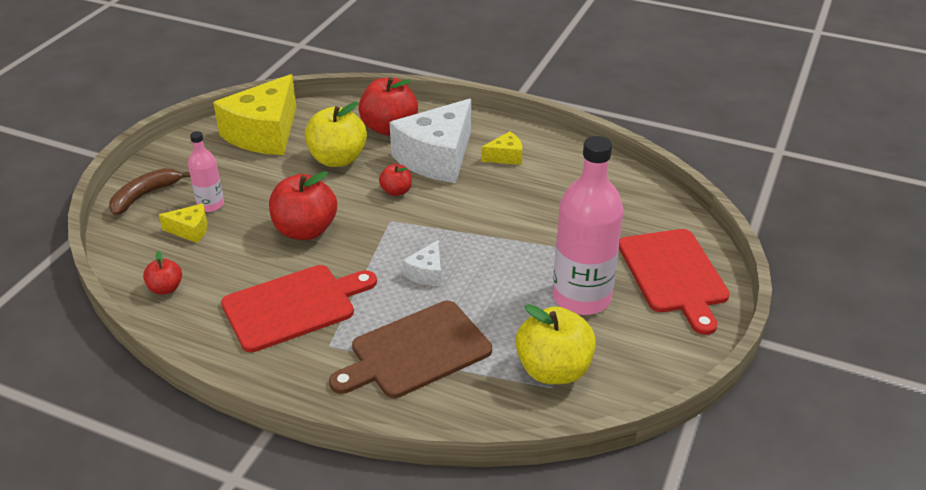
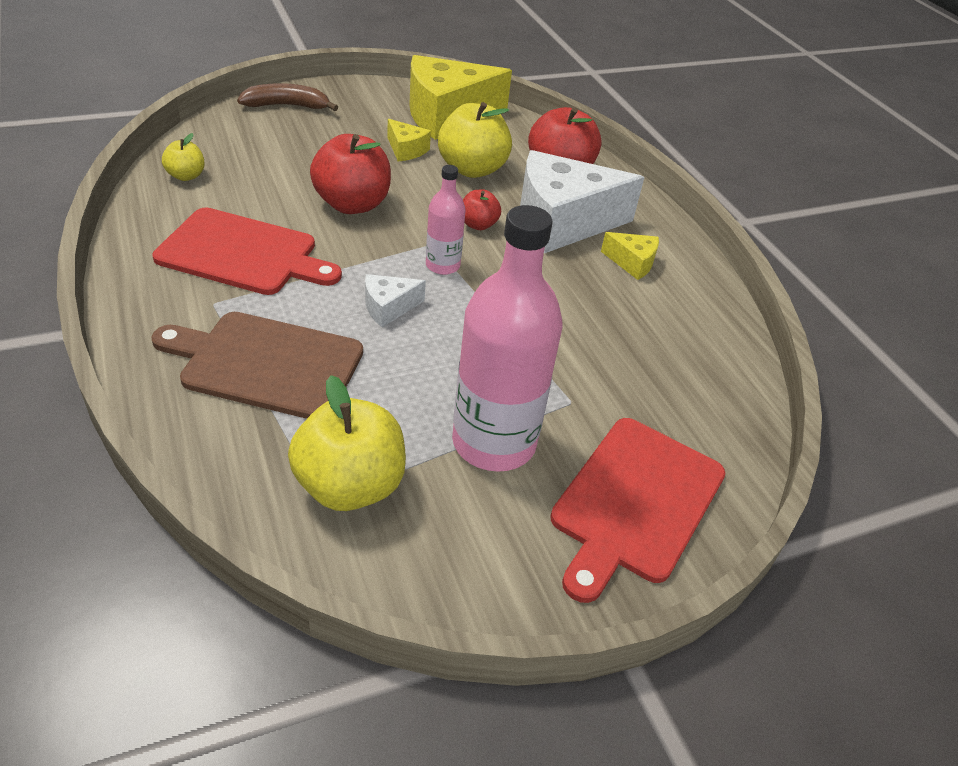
camera: 40 degrees right, 5 degrees up
(166, 288) = (186, 176): red apple -> yellow apple
(190, 230) = (273, 148): yellow cheese -> yellow cheese (406, 150)
(210, 205) = (318, 140): pink bottle -> pink bottle (442, 265)

